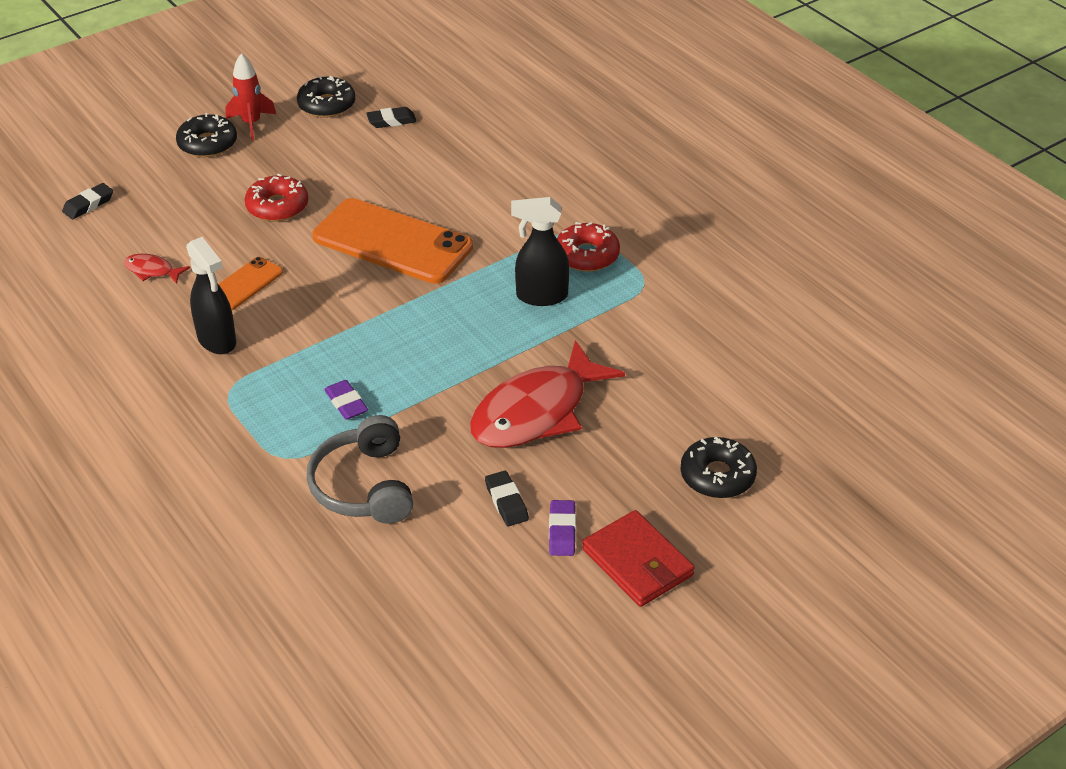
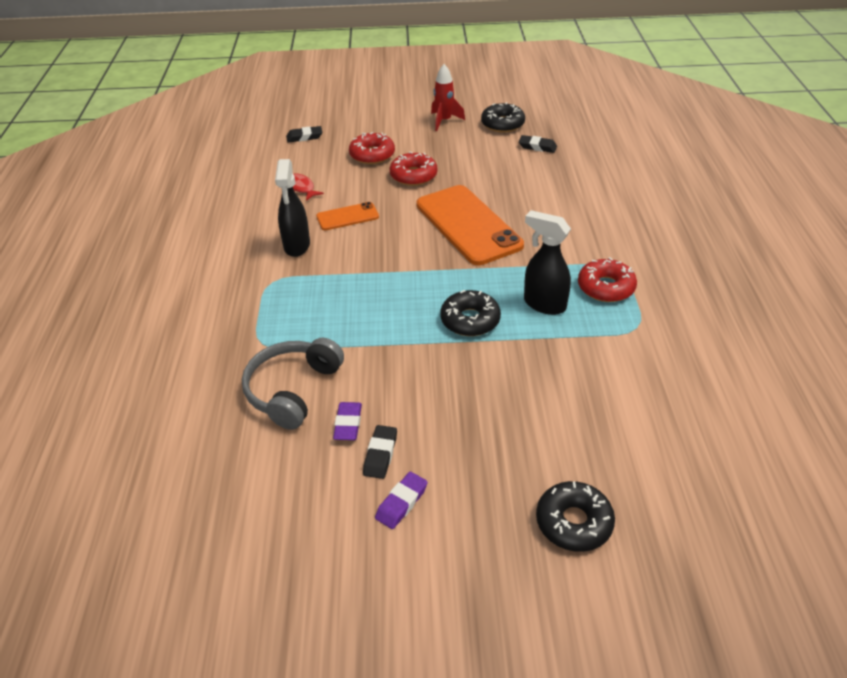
camera: 35 degrees right, 0 degrees up
(201, 198) = (372, 155): none -> red donut
(207, 144) = (406, 124): black donut -> black donut (470, 320)
(346, 403) = (336, 323): purple eraser -> purple eraser (348, 424)
(536, 412) = (465, 392): red fish -> none
(637, 562) = (440, 566): red wallet -> none

